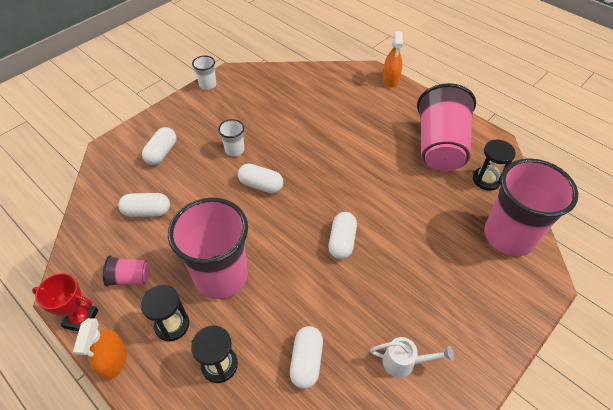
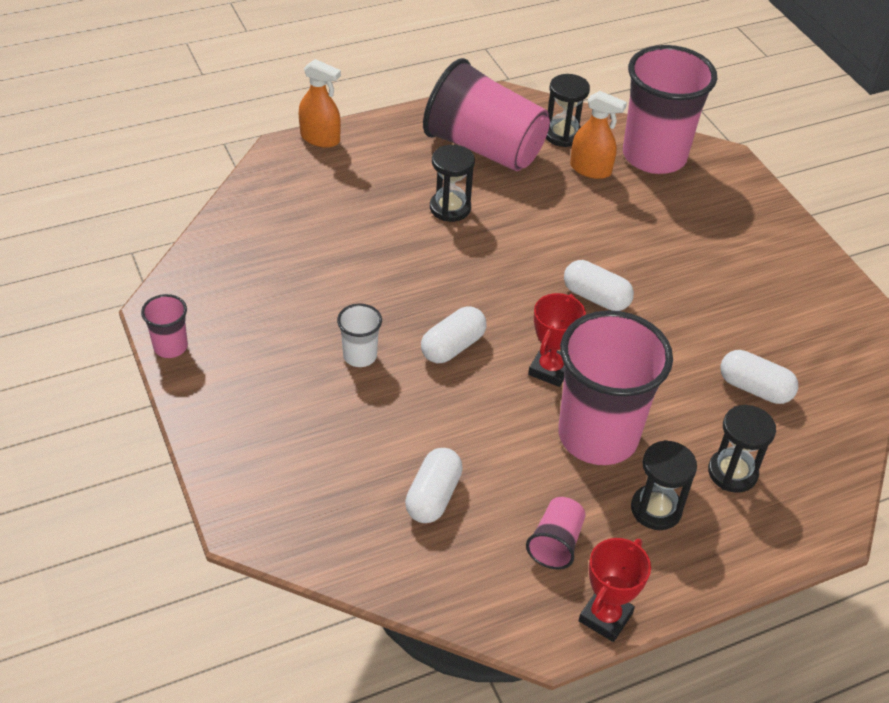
camera: 70 degrees left, 5 degrees down
(113, 361) = (689, 587): orange spray bottle -> orange spray bottle (590, 169)
(162, 153) = (308, 449): white capsule -> none
(208, 85) = (170, 347): white cup -> pink cup
(265, 236) = (550, 369): none -> red trophy
(374, 148) = (450, 208): none -> black hourglass
(404, 362) = (783, 306): white watering can -> none

